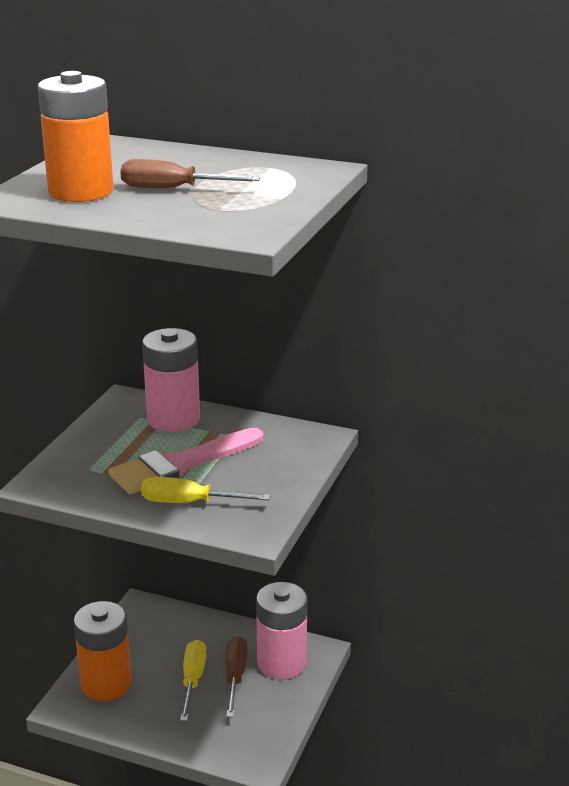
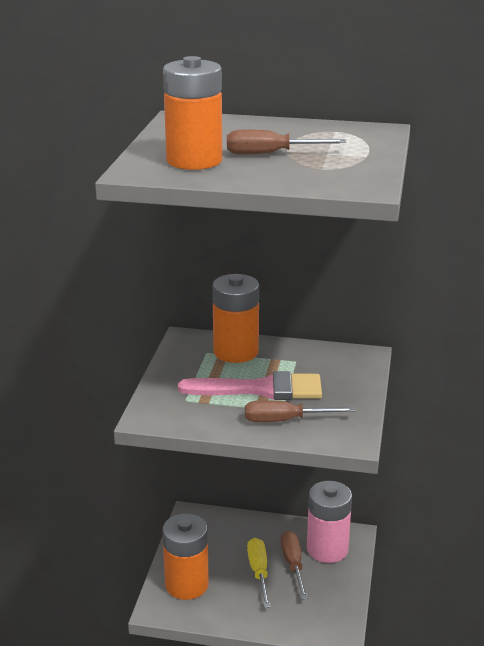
camera: 10 degrees left, 0 degrees up
(173, 419) = (236, 352): pink battery -> orange battery
(180, 464) = (261, 389): pink brush -> pink brush turned 135 degrees counterclockwise
(189, 503) = (285, 420): yellow screwdriver -> brown screwdriver

